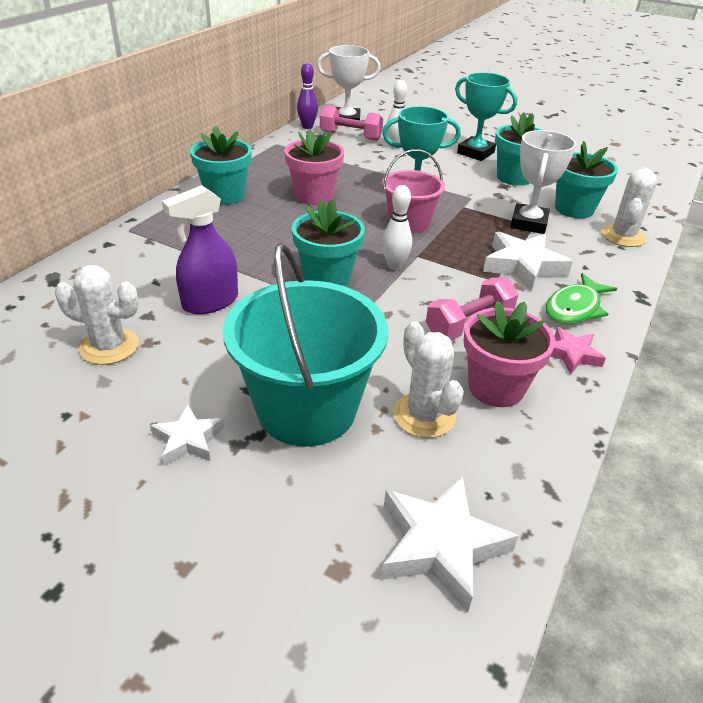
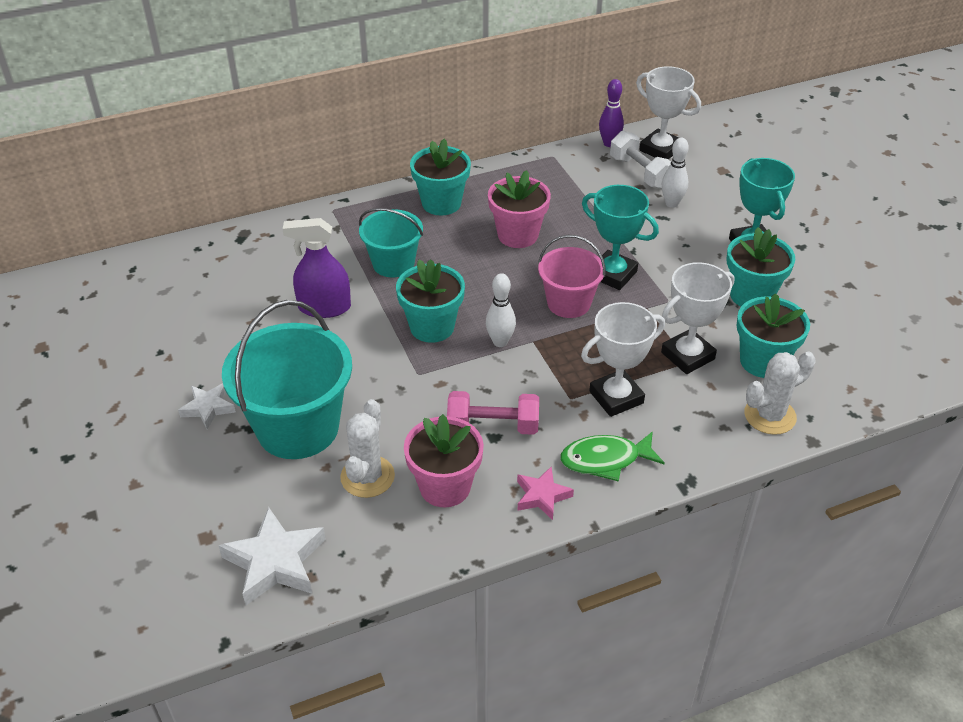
camera: 40 degrees right, 5 degrees up
(109, 346) = (226, 313): white cactus -> none
(235, 247) = (393, 263): none -> turquoise bucket
(350, 136) = (639, 172): pink dumbbell -> white dumbbell
(523, 266) = (616, 397): white star -> white trophy

